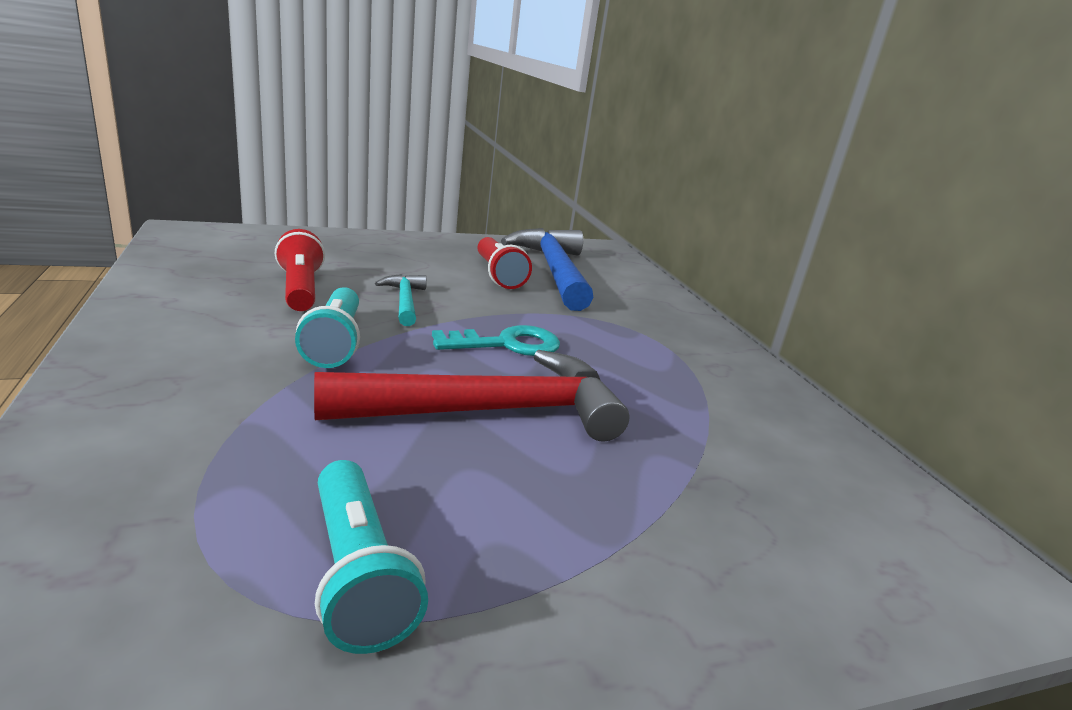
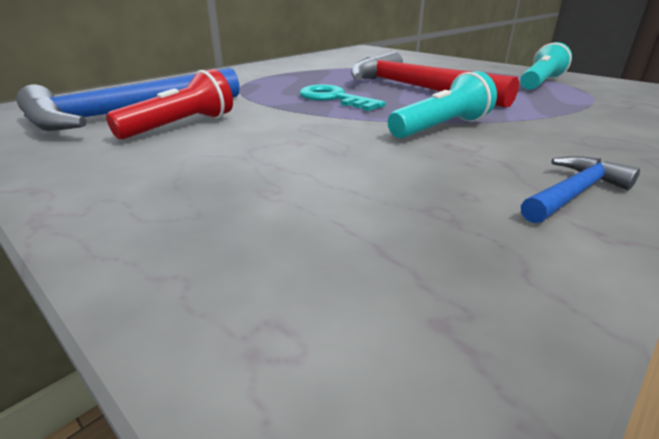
camera: 115 degrees left, 5 degrees up
(163, 314) = (573, 193): none -> blue hammer
(300, 289) = (390, 173): red flashlight -> none
(405, 301) = (323, 134): turquoise hammer -> none

